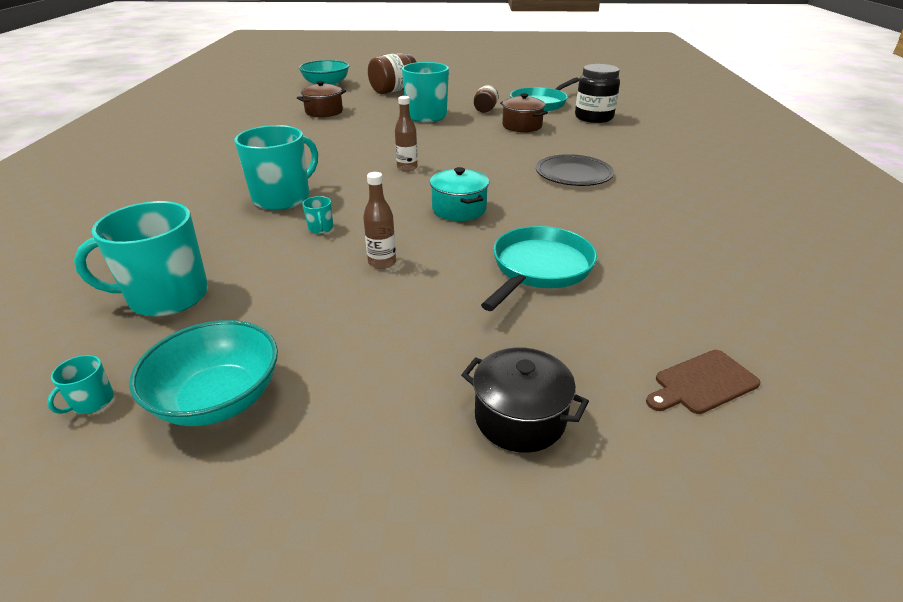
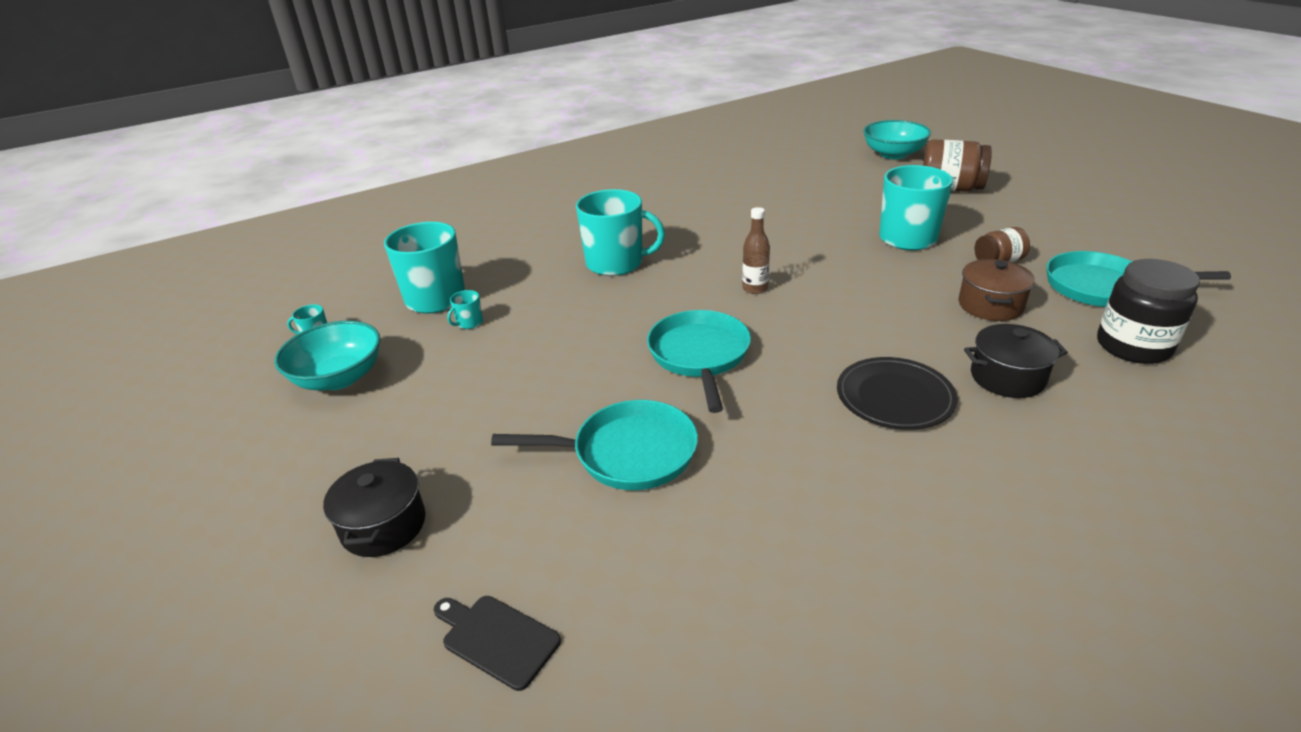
camera: 60 degrees right, 0 degrees up
(320, 228) = (583, 305): turquoise mug -> turquoise mug (469, 323)
(324, 112) = (821, 188): brown pot -> none
(382, 262) = (555, 360): brown bottle -> none
(459, 209) = (699, 356): turquoise pot -> turquoise pan
(587, 146) = (1007, 377): none -> black pot
(702, 383) = (497, 638): brown cutting board -> black cutting board

